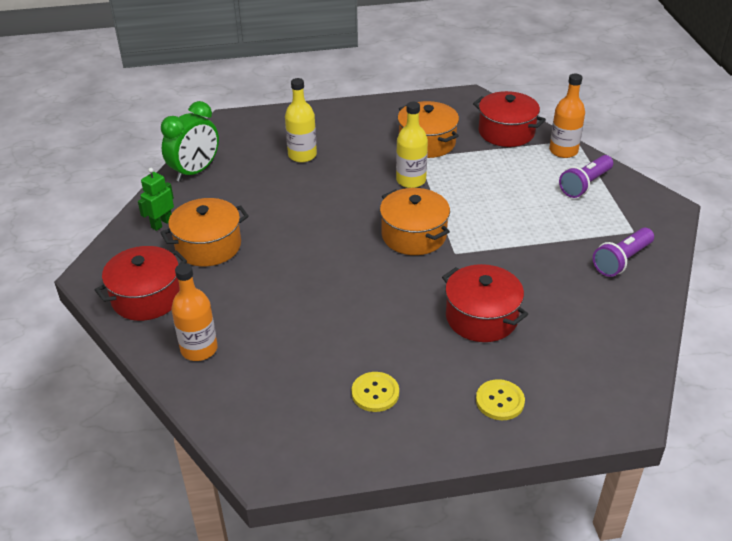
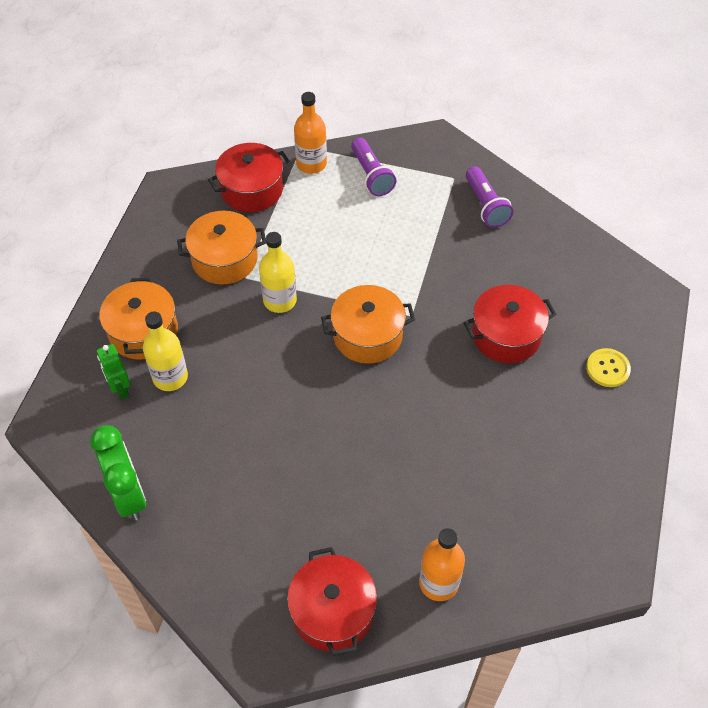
camera: 65 degrees left, 15 degrees up
(161, 224) = (210, 560): green robot -> green robot (120, 389)
(208, 246) = (279, 524): orange pot -> orange pot (143, 332)
(375, 393) = (561, 454): yellow button -> none

